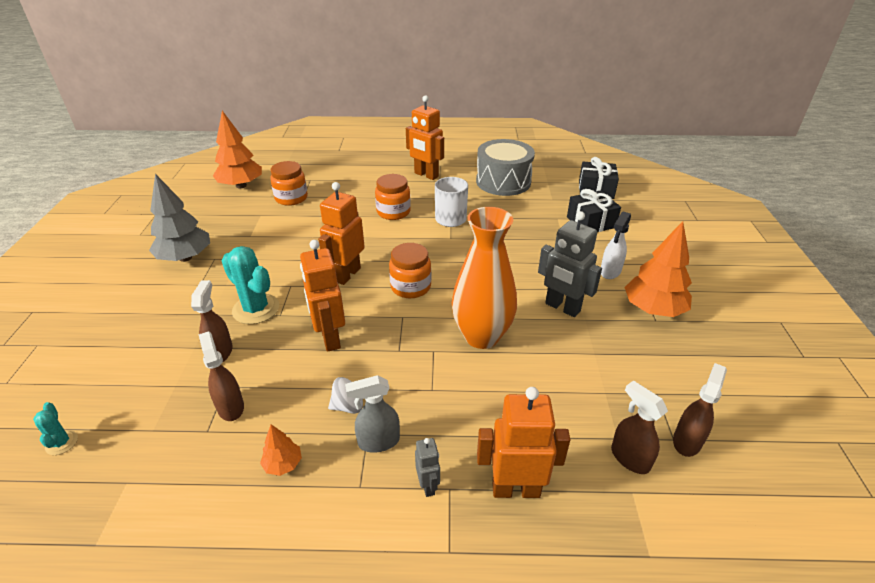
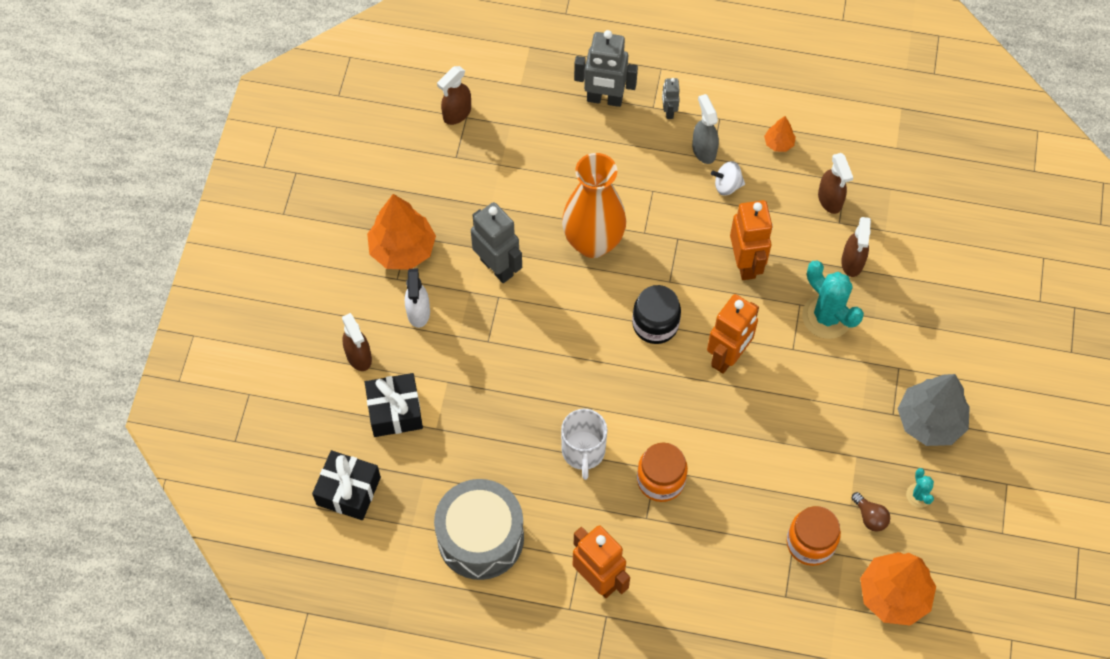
camera: 170 degrees left, 25 degrees up
(61, 443) = (961, 188): turquoise cactus -> turquoise cactus (919, 495)
(248, 211) = (870, 517): none -> brown light bulb
(378, 442) = (703, 150): grey spray bottle -> grey spray bottle turned 105 degrees counterclockwise
(410, 287) = (655, 324): orange jar -> black jar
(515, 489) = (604, 99): orange robot -> grey robot
(610, 272) = (418, 313): white spray bottle -> white spray bottle turned 135 degrees clockwise
(629, 458) = (509, 108): brown spray bottle -> brown spray bottle (359, 357)

